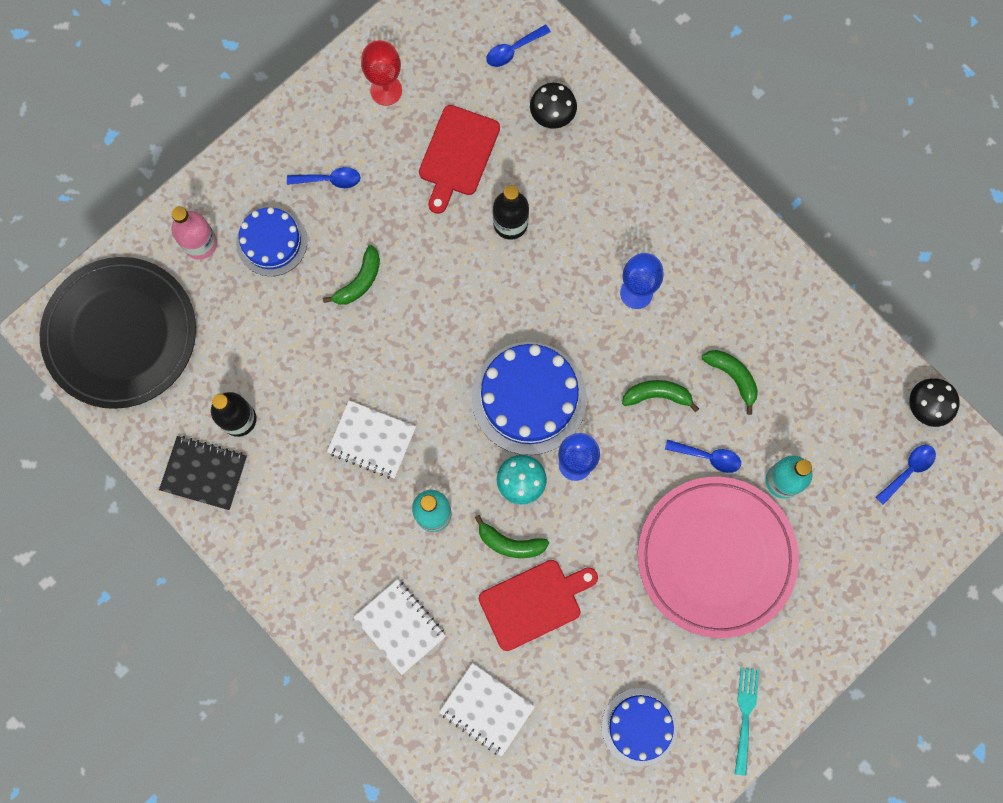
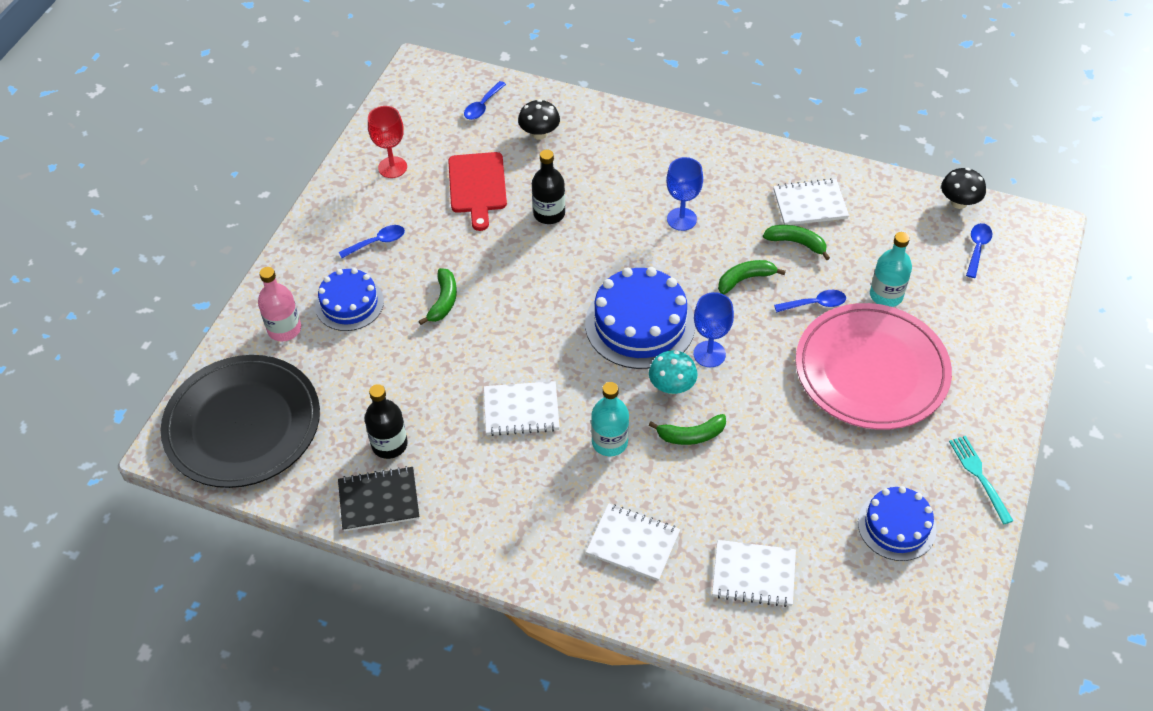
camera: 25 degrees left, 25 degrees down
(534, 603) = (741, 471): red cutting board -> none
(774, 336) = (810, 204): none -> white notebook

